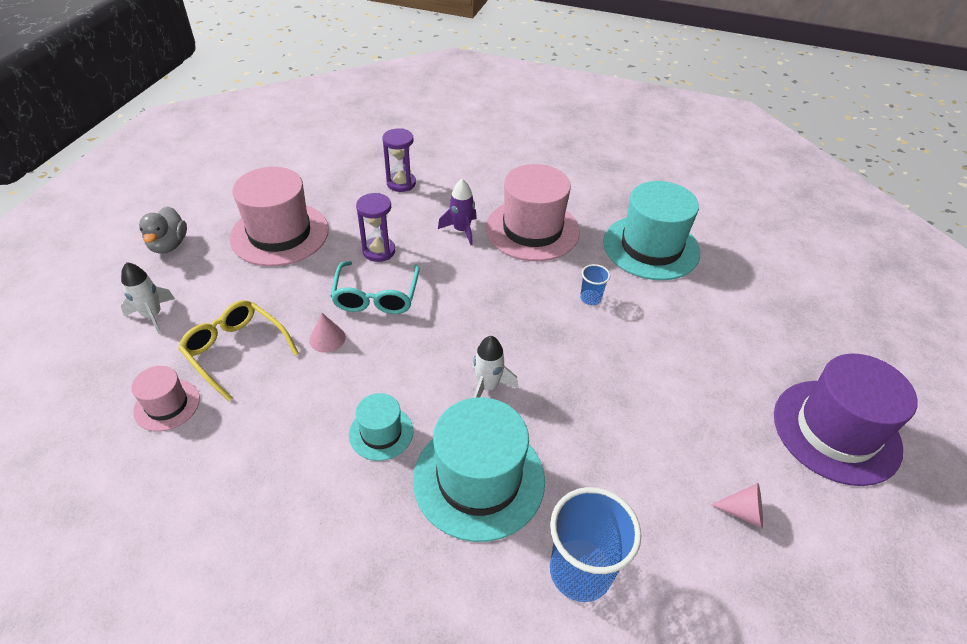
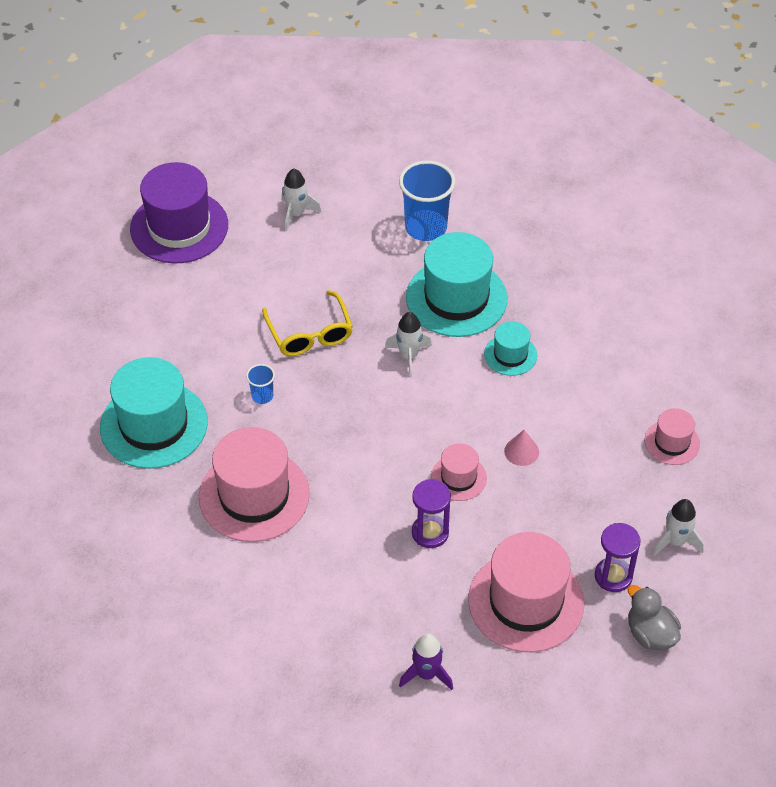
camera: 150 degrees left, 5 degrees up
(169, 245) = (650, 634): grey duck -> grey duck turned 60 degrees counterclockwise
(235, 350) = (605, 471): yellow glasses -> yellow glasses (310, 334)
(376, 297) = (458, 477): turquoise glasses -> pink hat
(401, 183) = (354, 628): purple hourglass -> purple hourglass (613, 576)
(461, 230) = (328, 525): purple rocket -> purple rocket (426, 674)
(743, 512) = (296, 214): pink cone -> white rocket

